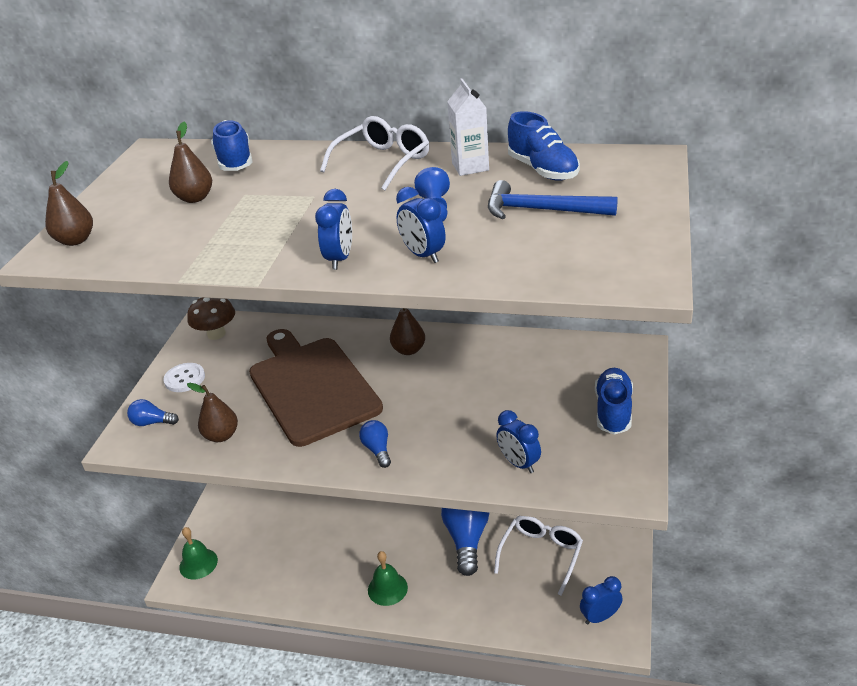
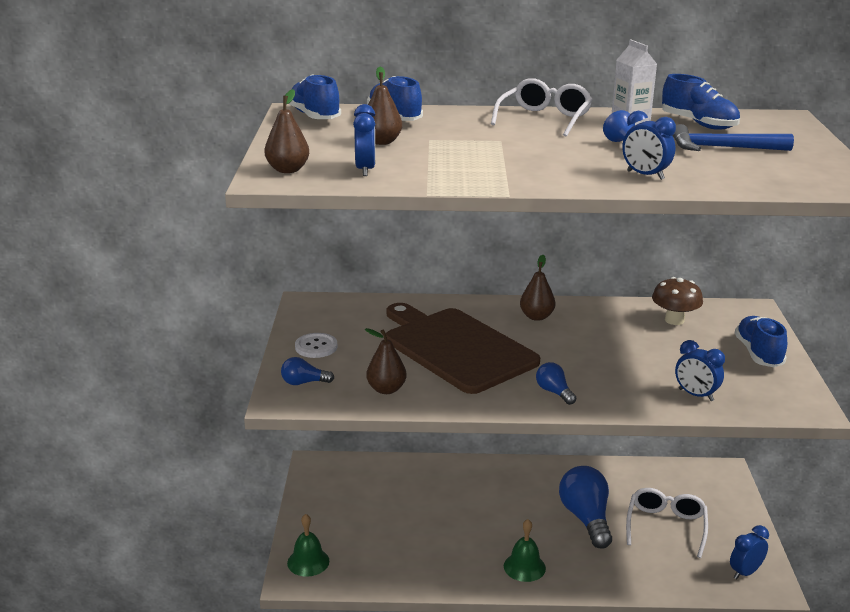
camera: 15 degrees left, 10 degrees down
(160, 159) = (314, 116): none -> blue shoe
(216, 334) = (327, 311): brown mushroom -> brown mushroom (674, 320)
(340, 259) = (570, 178): blue clock -> blue clock (365, 170)

